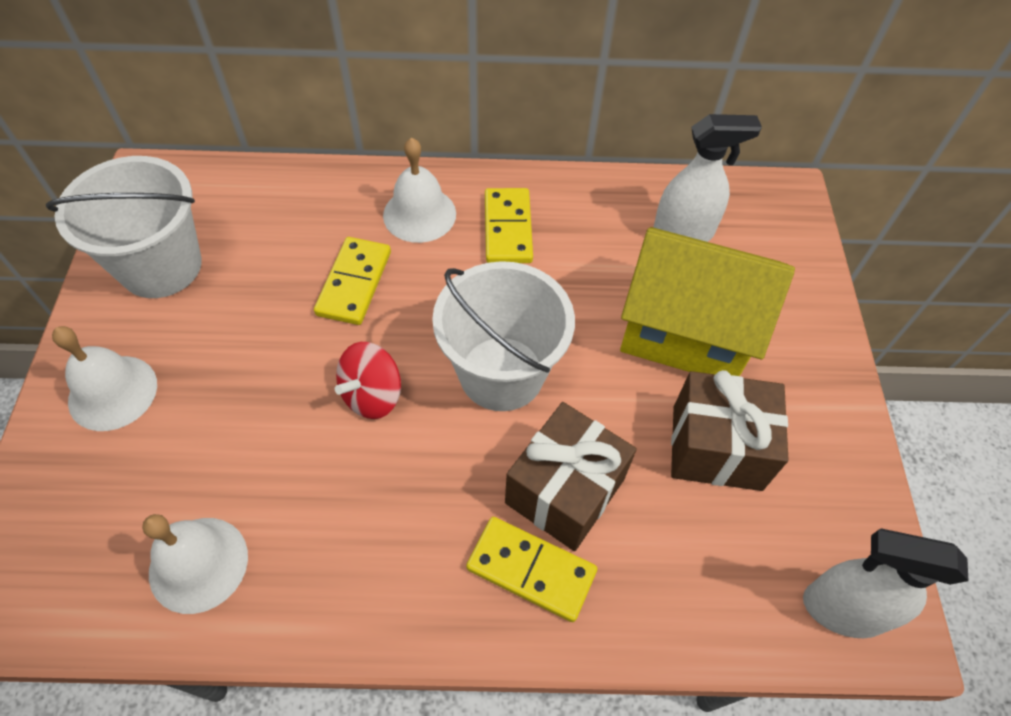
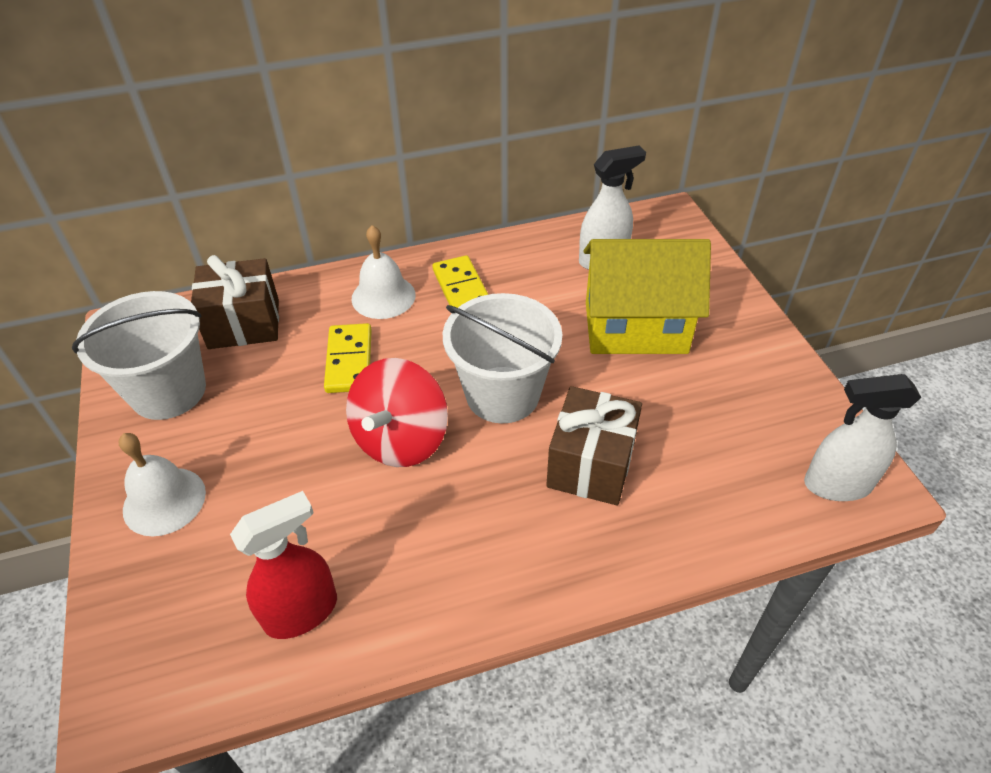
camera: 15 degrees left, 10 degrees down
(198, 564) = (302, 611): white bell -> red spray bottle
(372, 395) = (401, 439): red spinning top -> red spinning top, size x1.56
(531, 569) = (589, 529): yellow domino -> none
(716, 447) = (694, 400): brown gift -> brown gift (244, 324)

